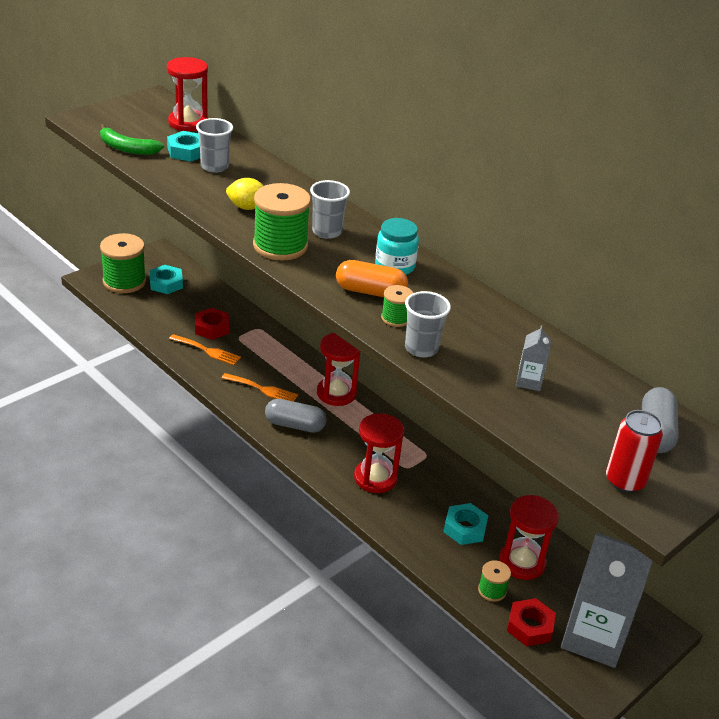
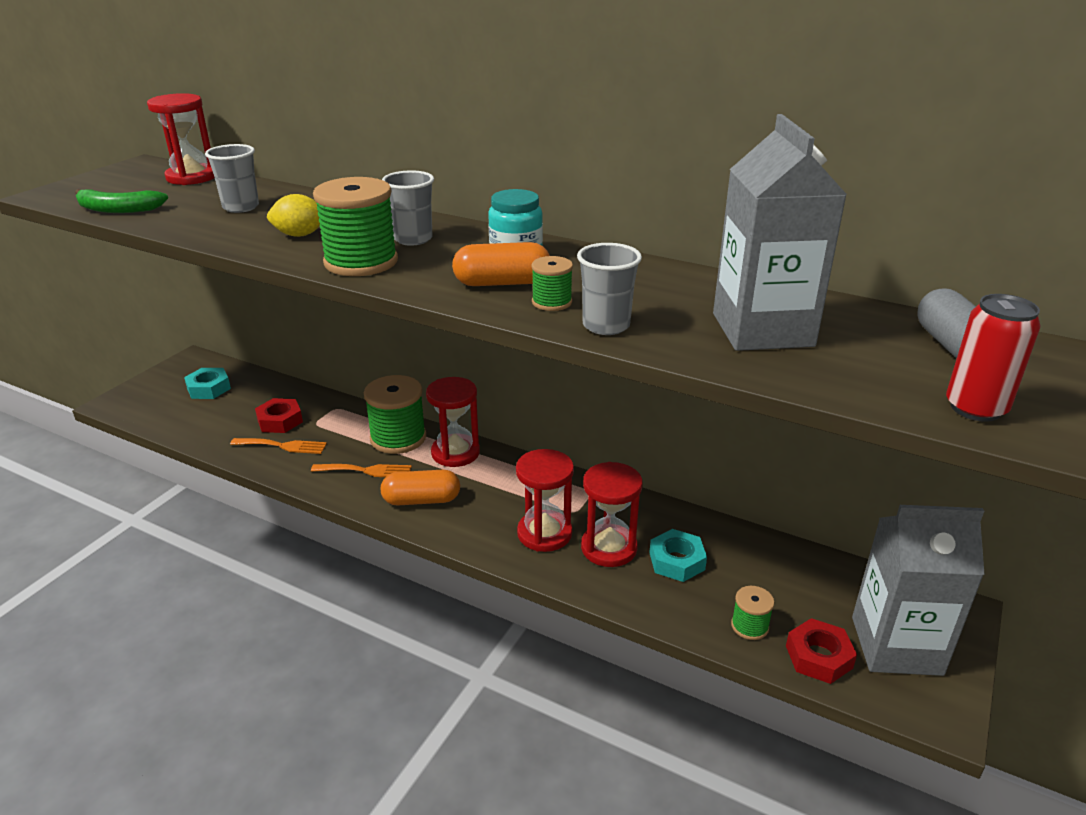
camera: 15 degrees left, 5 degrees down
(124, 281) = (155, 397): green spool -> green spool (398, 438)
(187, 151) = (200, 200): turquoise nut -> none
(295, 425) = (421, 500): grey capsule -> orange capsule
(522, 562) = (762, 581): red hourglass -> red hourglass (609, 548)
(529, 381) = (762, 330): grey carton -> grey carton, size x2.40

